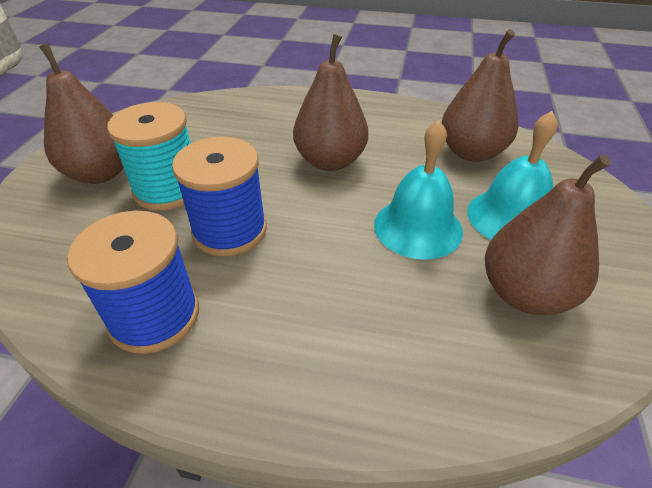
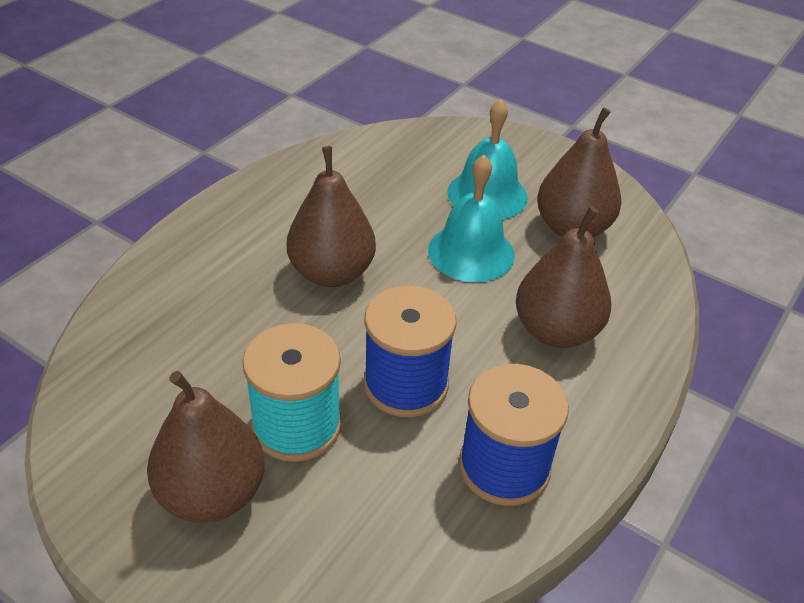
camera: 70 degrees left, 0 degrees up
(471, 152) = (383, 173): brown pear -> brown pear (556, 331)

